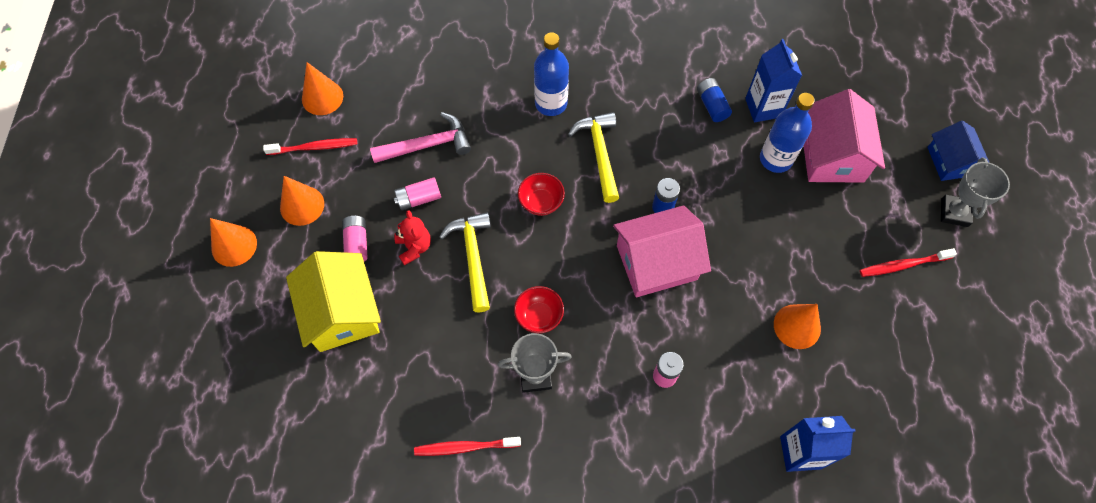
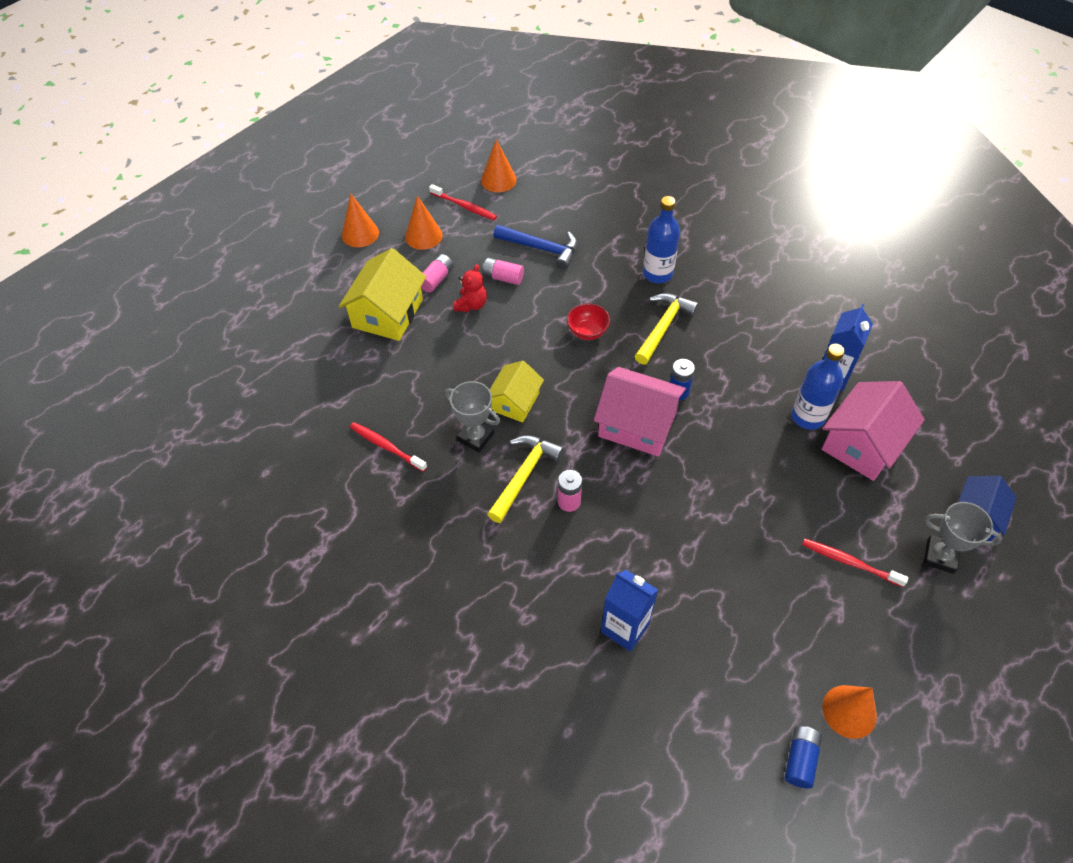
camera: 40 degrees right, 10 degrees down
(428, 145) = (541, 248): pink hammer -> blue hammer
(473, 257) = (505, 336): yellow hammer -> yellow hammer (524, 475)
(539, 316) = (515, 402): red bowl -> yellow house
(712, 105) = (788, 348): blue battery -> blue battery (800, 759)
(797, 326) = (709, 542): orange cone -> orange cone (849, 711)
(954, 212) = (940, 556): grey trophy -> grey trophy turned 60 degrees clockwise

